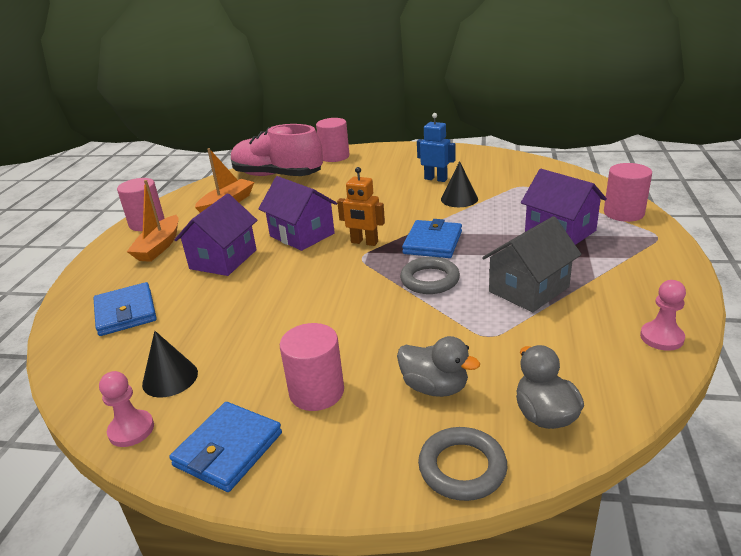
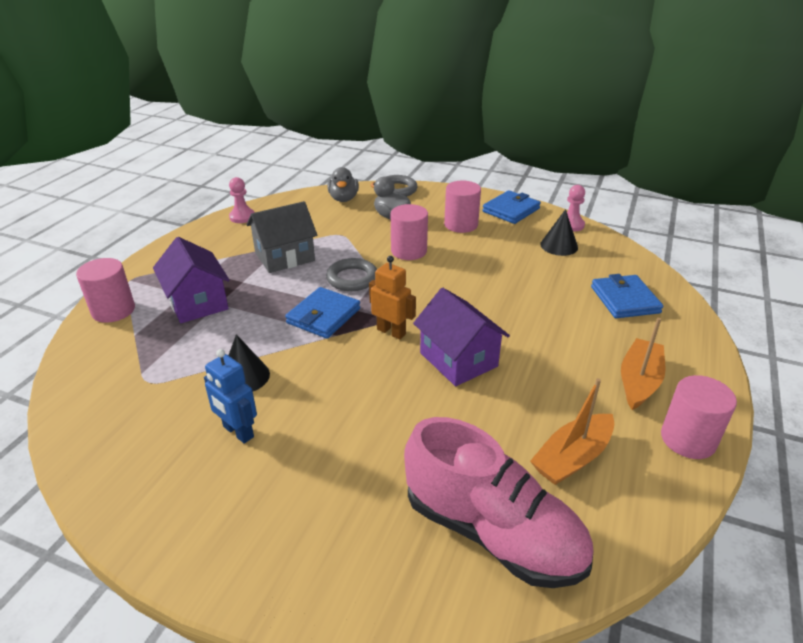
camera: 170 degrees left, 5 degrees up
(223, 259) = (548, 342): purple house -> none
(334, 156) = (365, 583): pink cylinder -> pink cylinder (409, 251)

